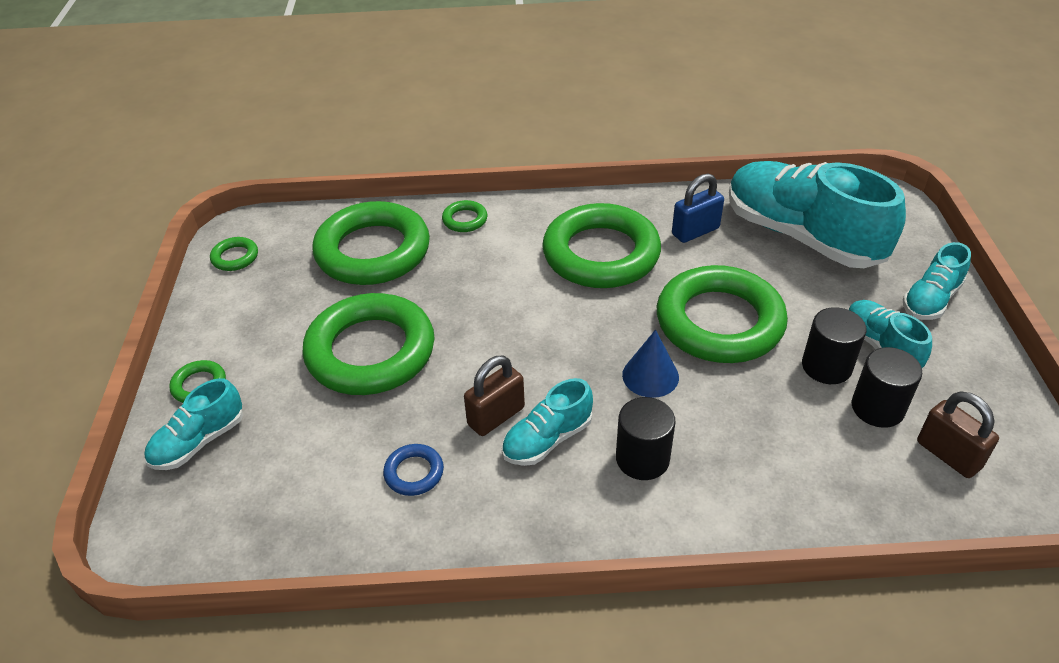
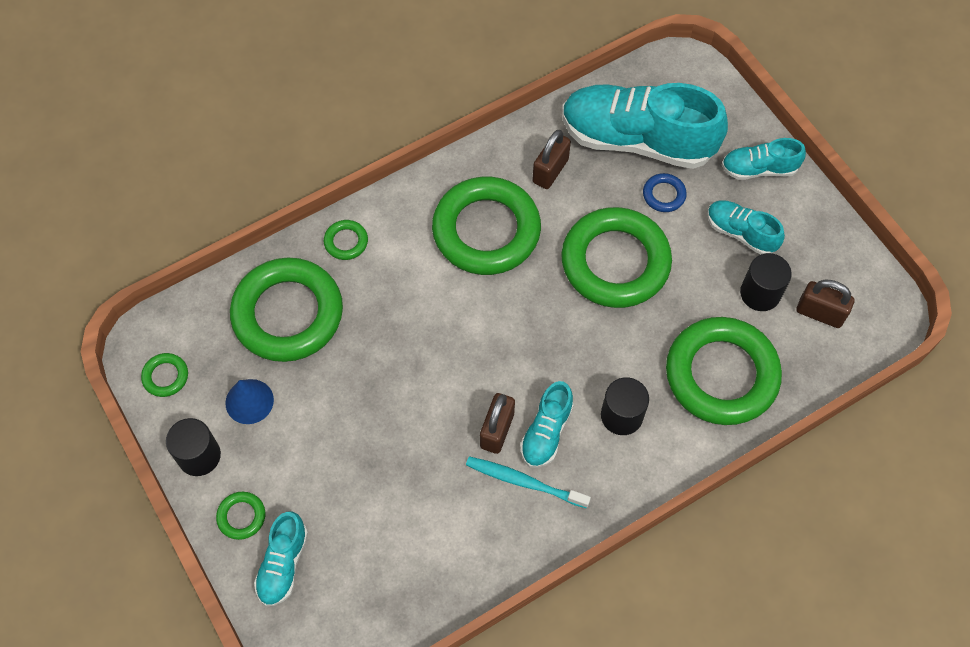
camera: 30 degrees left, 20 degrees up
(371, 351) = (360, 418): green ring -> green ring (721, 375)
(414, 473) = (467, 507): blue ring -> blue ring (664, 195)
(491, 475) = (523, 482): none -> turquoise toothbrush
(650, 376) = (590, 339): blue cone -> blue cone (249, 401)
(695, 231) = (550, 171): blue padlock -> brown padlock
(826, 366) = (711, 270): black cylinder -> black cylinder (199, 456)
(930, 300) = (759, 169): turquoise shoe -> turquoise shoe turned 75 degrees clockwise

